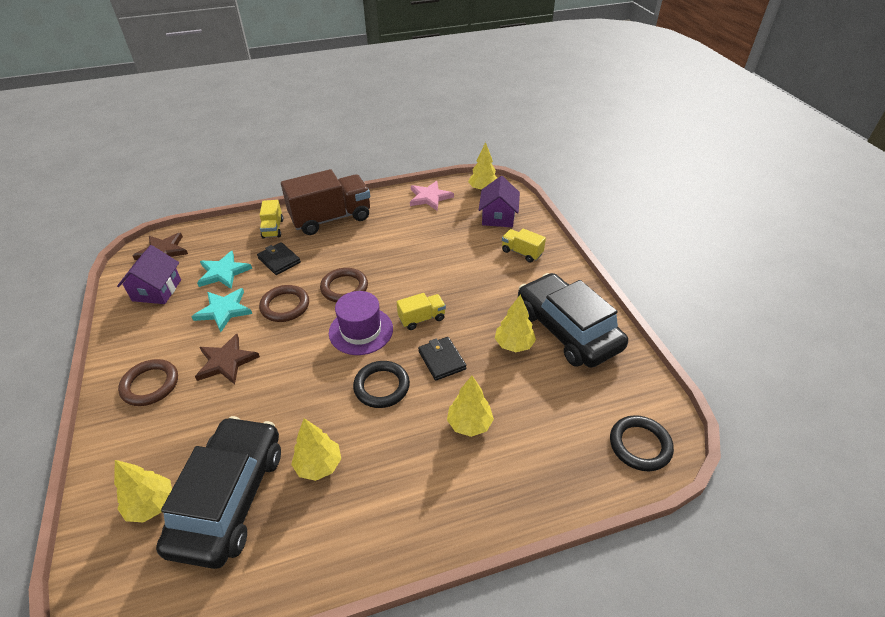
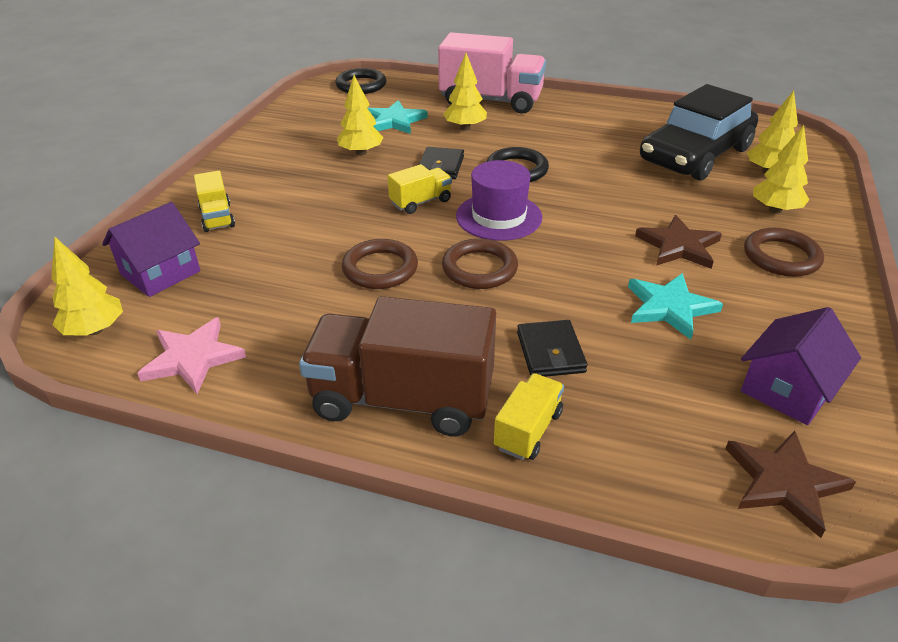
camera: 145 degrees left, 5 degrees down
(223, 272) = (657, 372): turquoise star -> turquoise star (394, 121)
(285, 306) = (576, 278): brown ring -> brown ring (380, 268)
(319, 465) = (609, 147): yellow tree -> yellow tree (775, 210)
(422, 318) = (420, 202): yellow truck -> yellow truck turned 135 degrees clockwise
(488, 492) = (491, 101): none -> pink truck
(567, 330) = (299, 145): black car -> none

